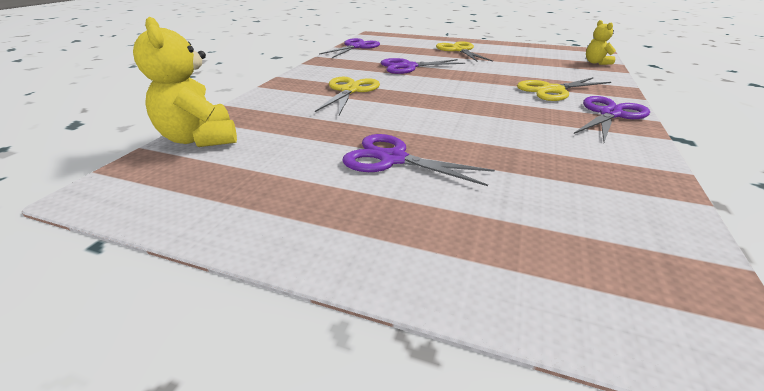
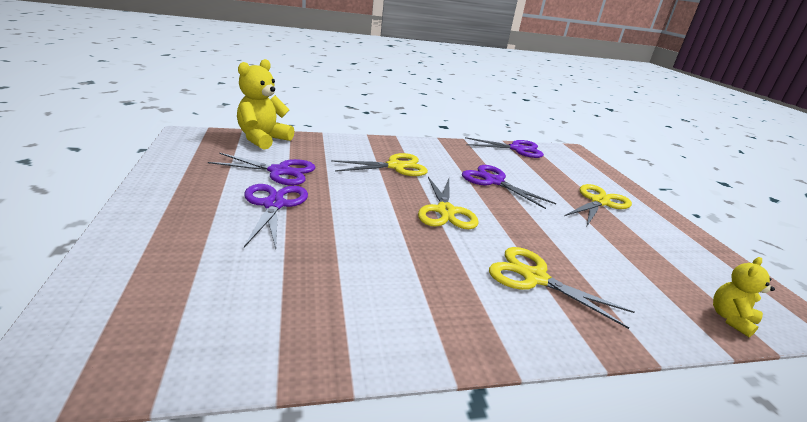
camera: 55 degrees right, 5 degrees down
(449, 92) = (445, 211): none -> yellow scissors
(610, 114) = (496, 327): purple scissors -> purple scissors (279, 171)

